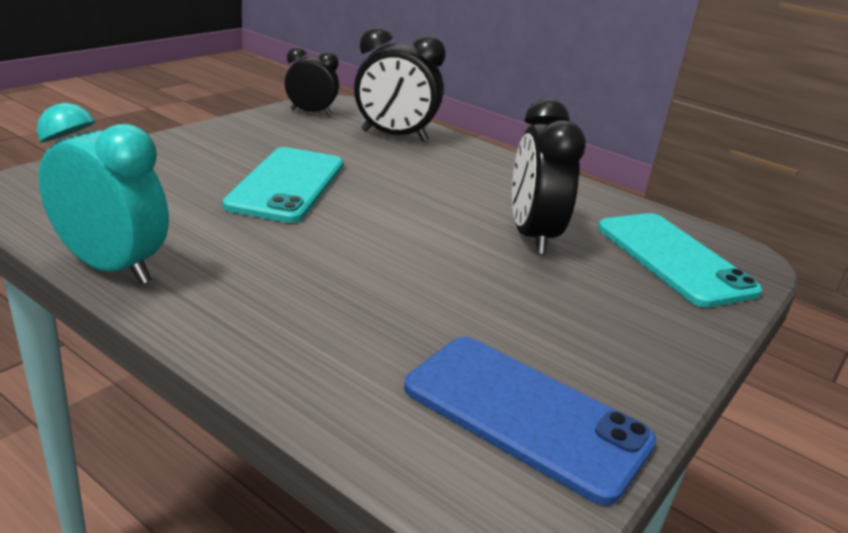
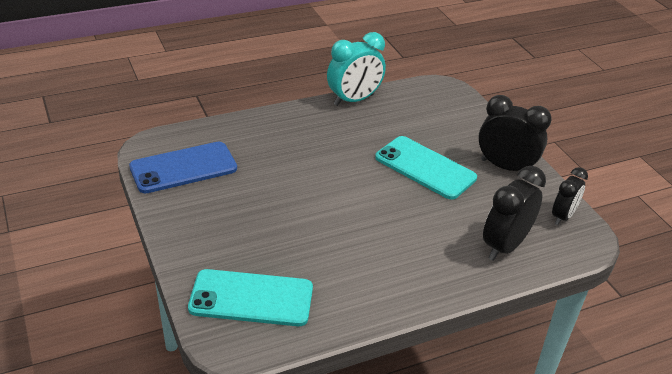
camera: 120 degrees right, 10 degrees up
(532, 236) = (315, 243): black clock -> black clock (505, 167)

